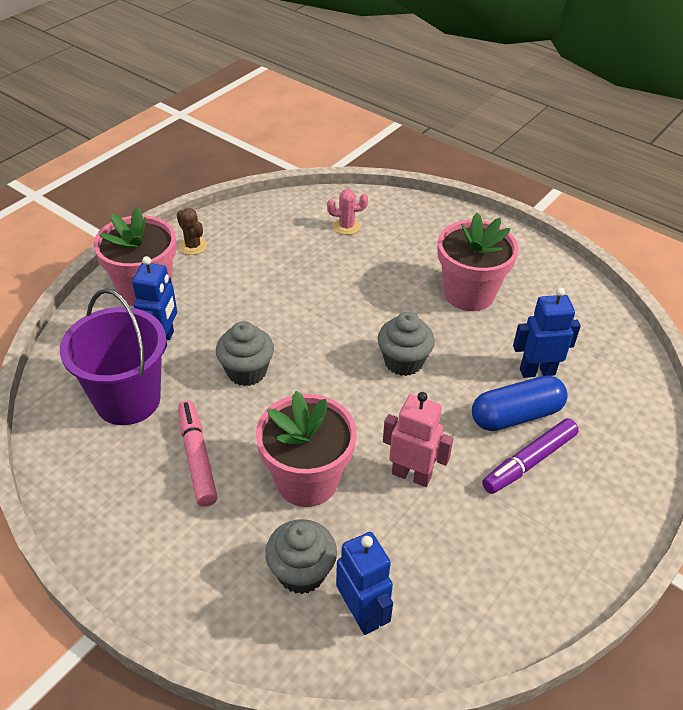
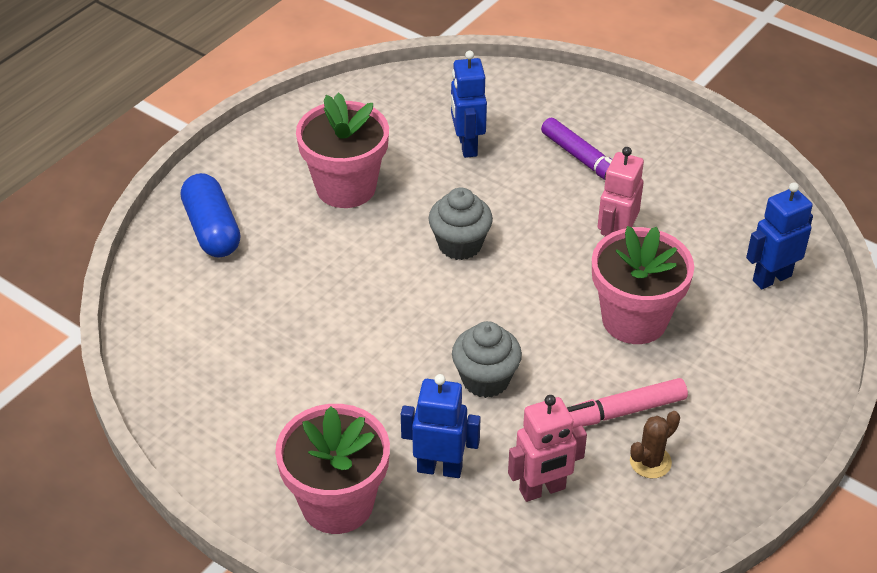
camera: 90 degrees left, 0 degrees up
(128, 400) = (542, 490): purple bucket -> pink robot
(193, 246) = (241, 459): brown cactus -> brown cactus (650, 462)
(301, 572) = (740, 319): grey cupcake -> none
(346, 226) = (208, 295): pink cactus -> none
(516, 415) = (529, 165): blue capsule -> blue capsule (212, 229)

